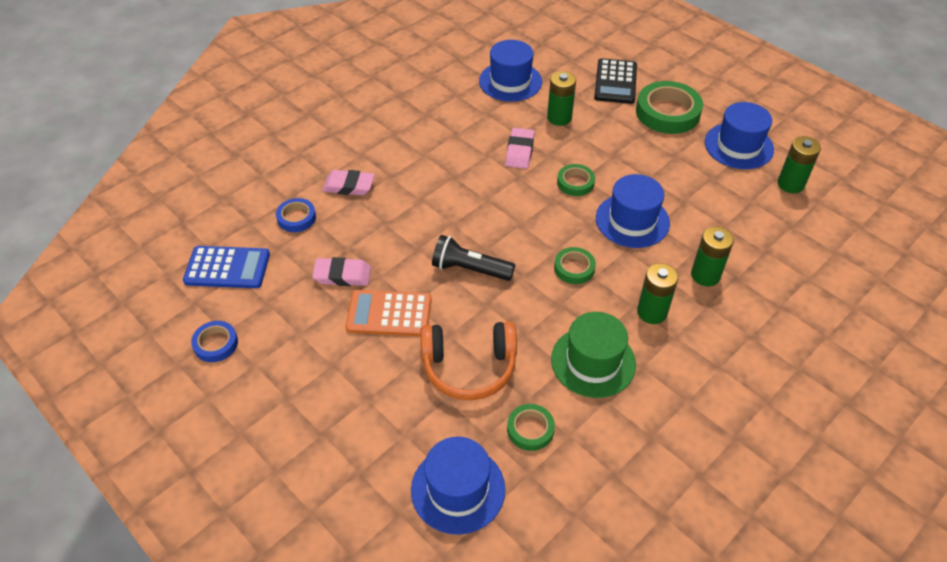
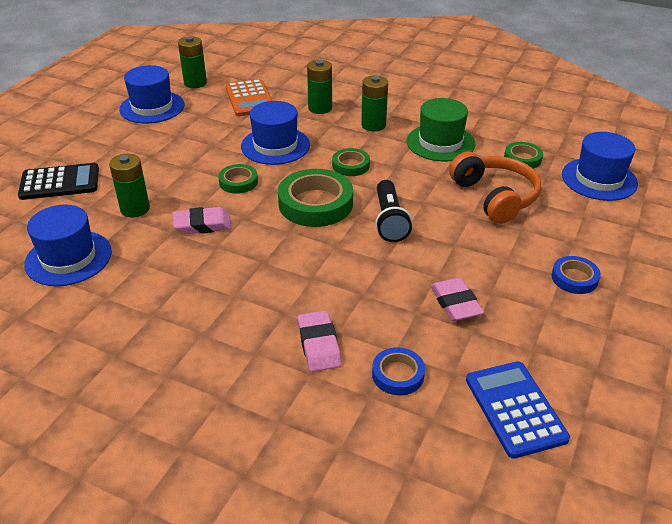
camera: 110 degrees left, 10 degrees down
(216, 344) = (614, 370): blue tape -> blue tape (574, 278)
(389, 314) = (477, 256): orange calculator -> orange calculator (249, 98)
(667, 112) = (110, 146): green tape -> green tape (315, 203)

